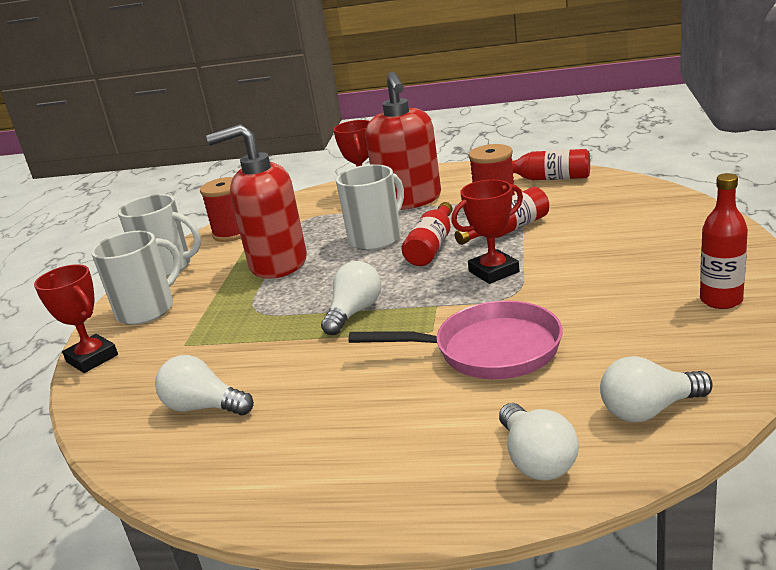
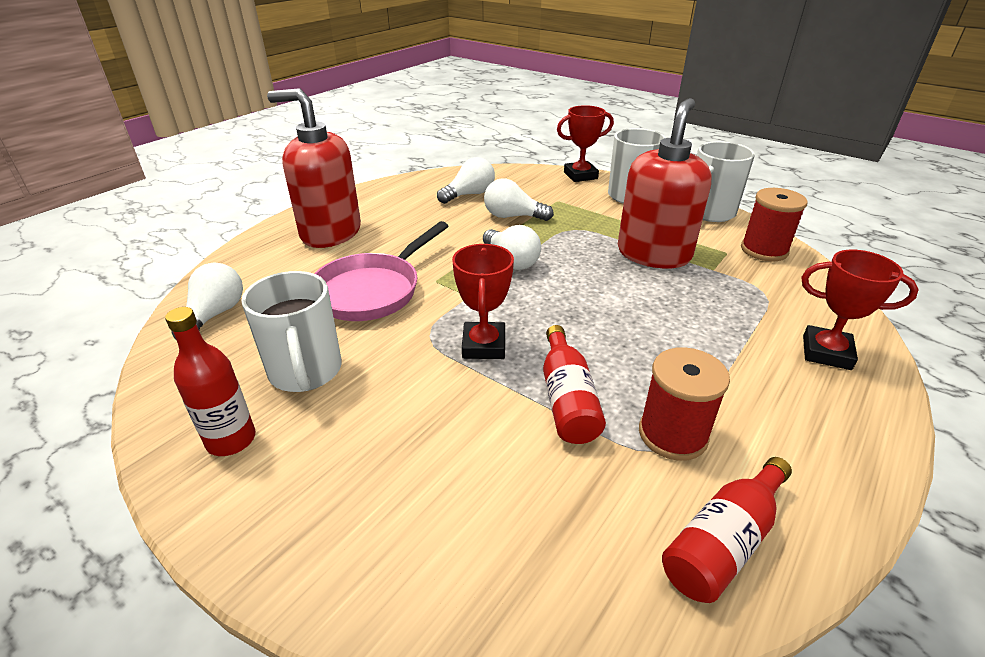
camera: 115 degrees right, 10 degrees up
(376, 238) = (653, 314): white mug -> white mug (305, 371)
(409, 200) = (755, 373): red soap dispenser -> red soap dispenser (330, 233)
(432, 246) = (589, 336): red bottle -> none
(536, 460) = (257, 262): white light bulb -> white light bulb (513, 216)

